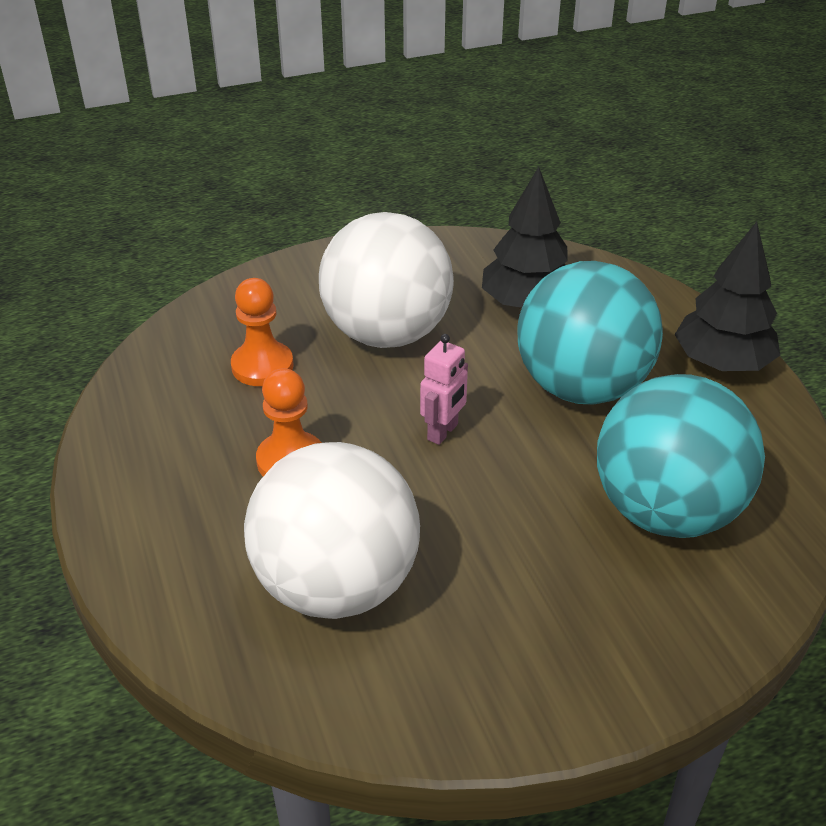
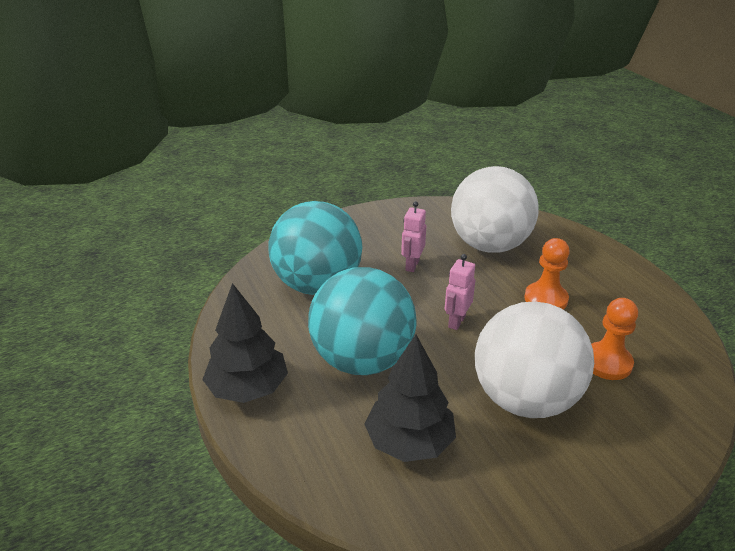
camera: 175 degrees right, 5 degrees down
(498, 544) = (412, 265): none -> pink robot

